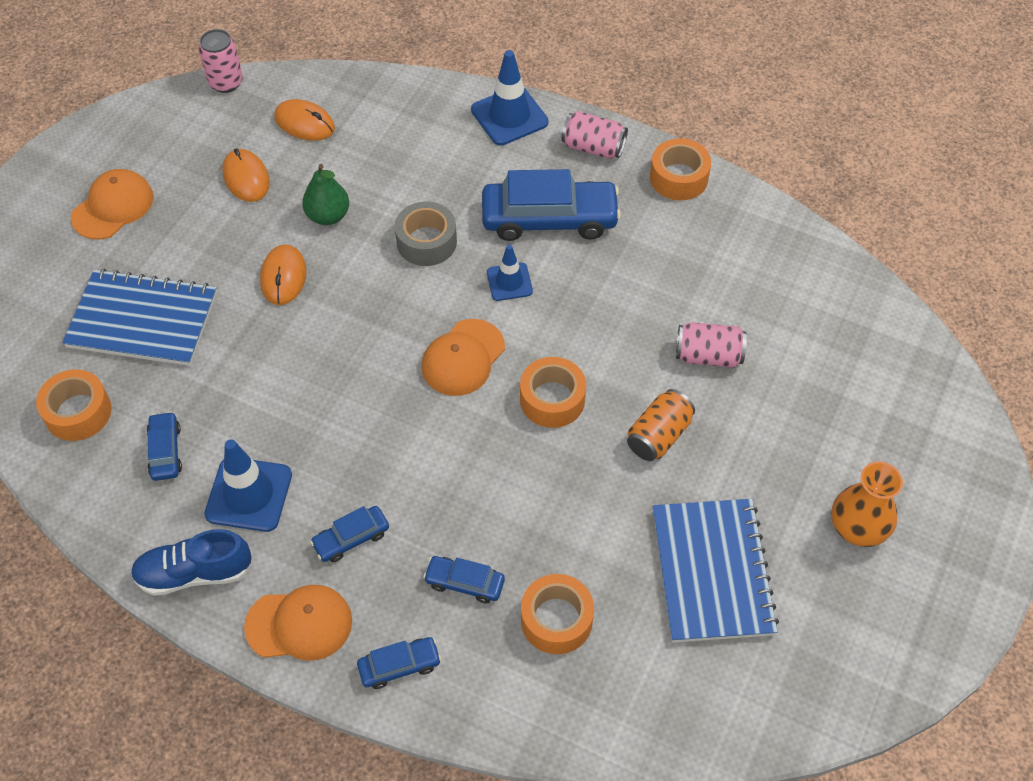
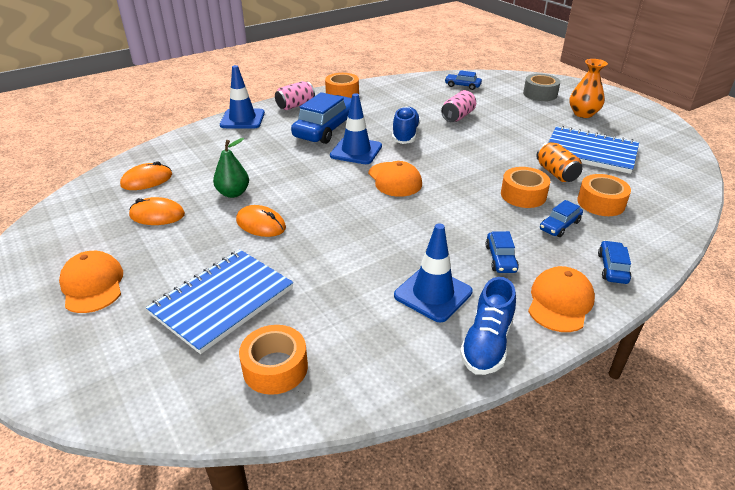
camera: 60 degrees left, 20 degrees down
(165, 451) = (360, 325): blue car -> blue car (462, 85)
(226, 82) = (63, 199): pink can -> none
(426, 242) = (297, 167): grey tape -> grey tape (540, 94)
(509, 282) = (356, 151): blue traffic cone -> blue traffic cone, size x1.63
(552, 399) = (449, 162): orange tape -> orange tape (523, 195)
(598, 315) = (405, 134): none -> blue shoe
(658, 435) = (496, 141): orange can -> orange can (556, 173)

